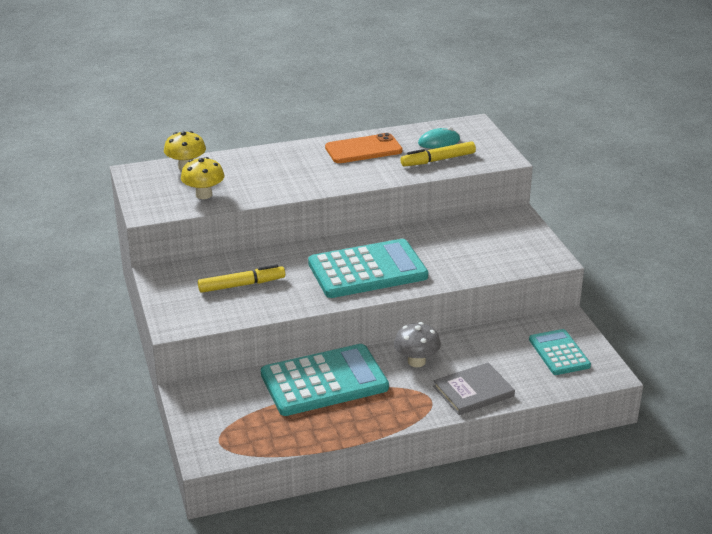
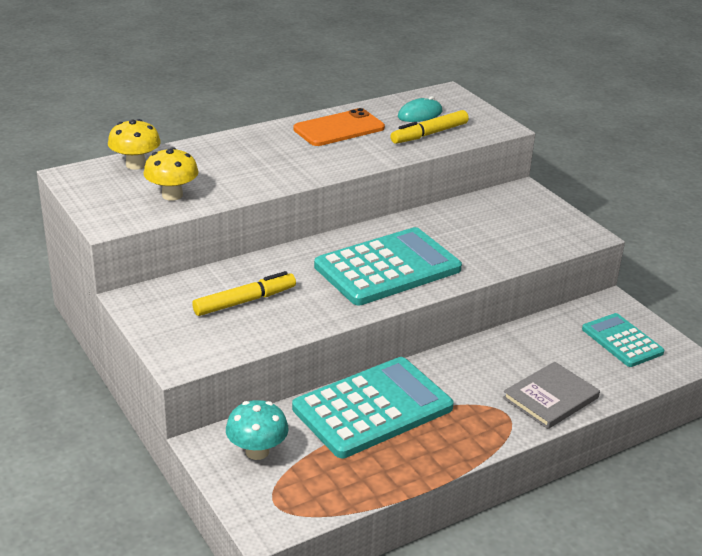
camera: 15 degrees left, 0 degrees up
(221, 402) = (257, 451): none -> turquoise mushroom
(416, 361) = (469, 370): grey mushroom -> none

